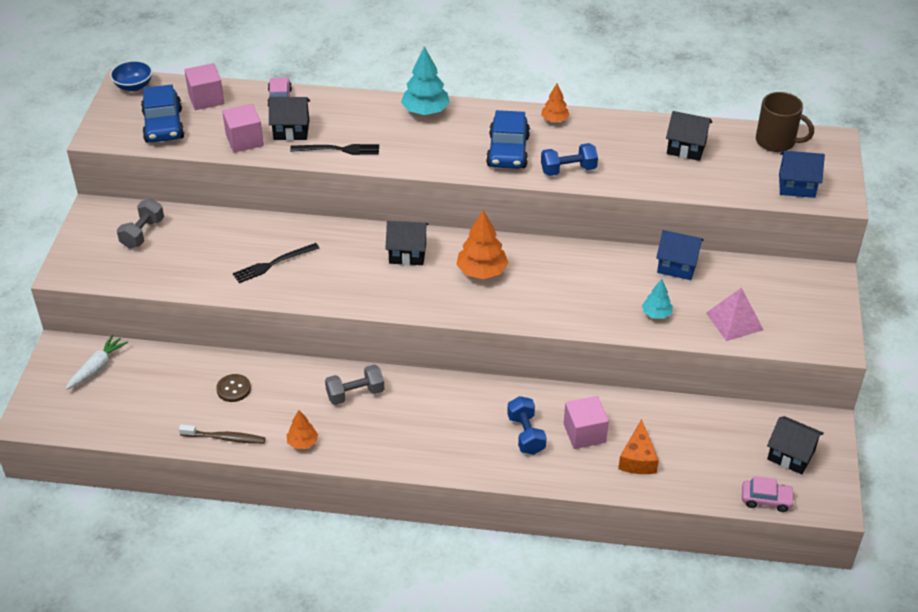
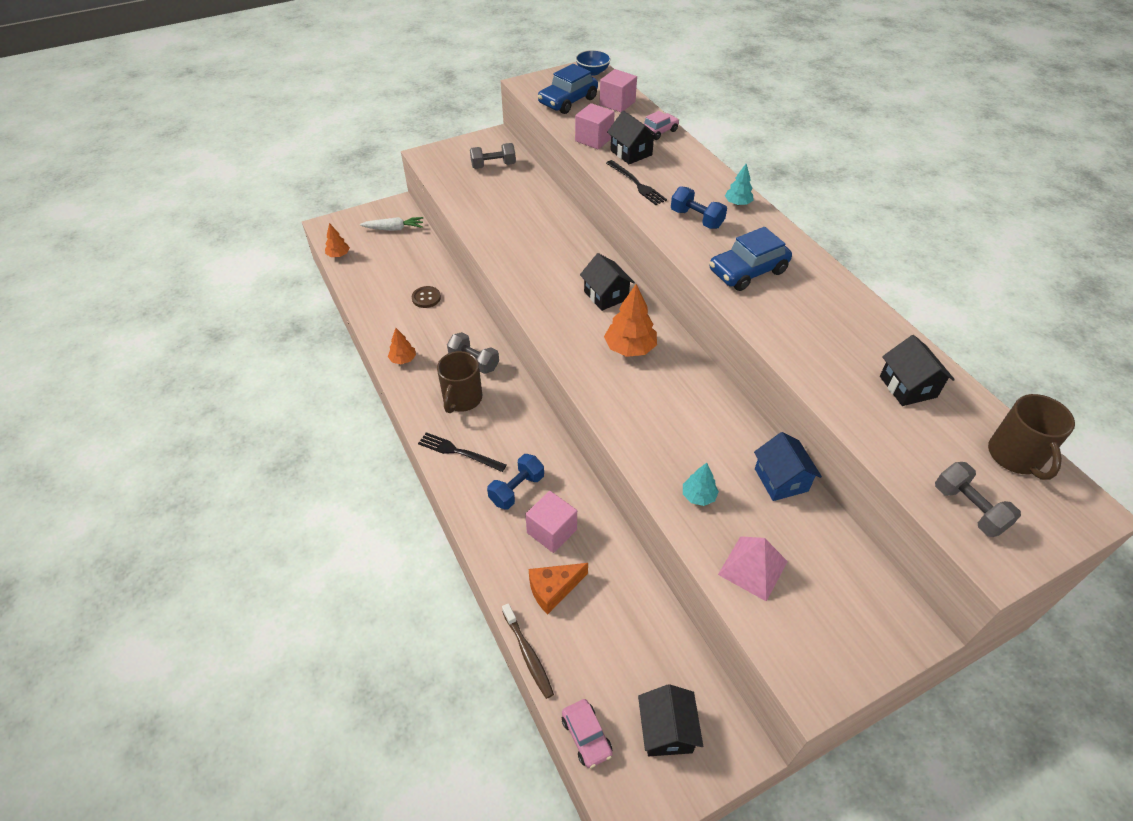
camera: 55 degrees right, 5 degrees up
(225, 438) = (377, 318): brown toothbrush -> brown toothbrush (528, 654)
(273, 264) = (523, 235): black fork -> black fork (459, 452)
(393, 423) = (462, 399): none -> brown mug
(425, 111) = (737, 203): turquoise tree -> turquoise tree, size x0.58
(554, 119) = (826, 279): orange tree -> orange tree (338, 255)
(568, 170) = (770, 319): blue dumbbell -> blue dumbbell (696, 219)
(796, 185) = (968, 509): blue house -> grey dumbbell

